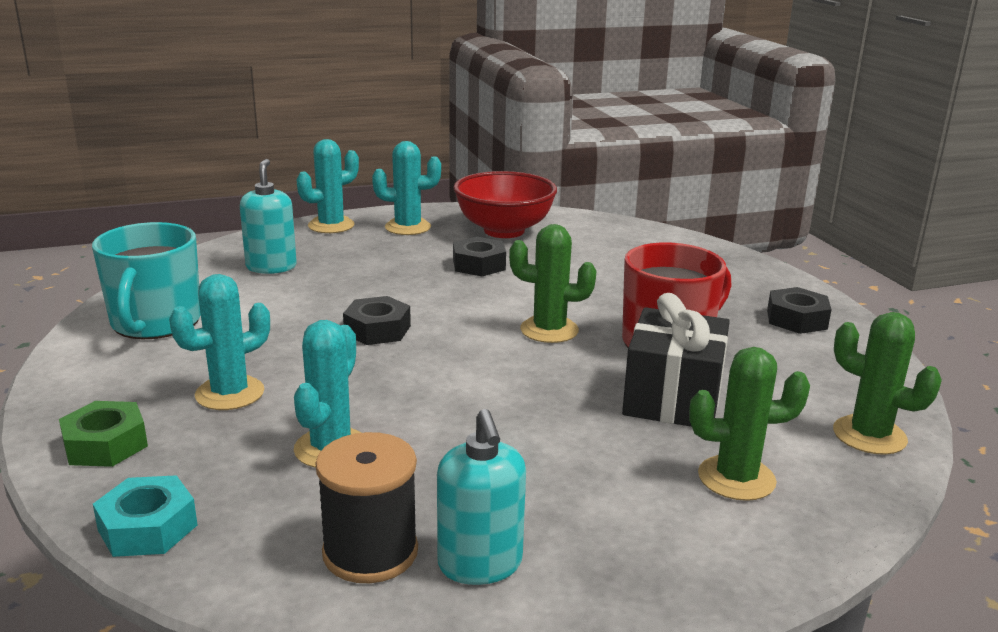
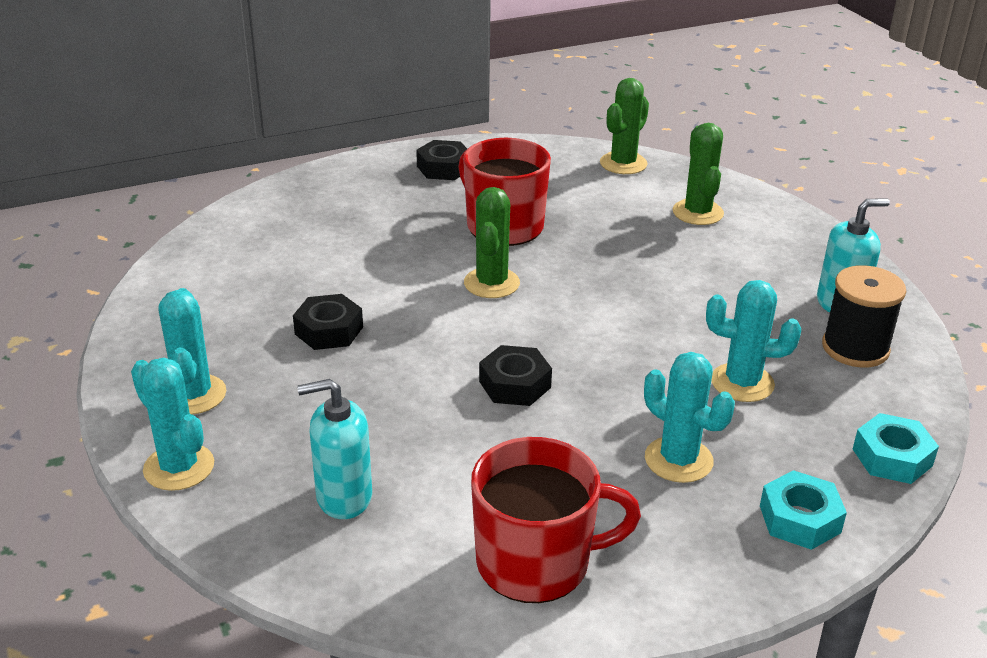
camera: 95 degrees left, 10 degrees up
(105, 444) = (800, 519): green nut -> turquoise nut
(155, 323) = (536, 562): turquoise mug -> red mug
(504, 231) = (214, 317): red bowl -> none
(673, 398) = (600, 229): black gift -> none

